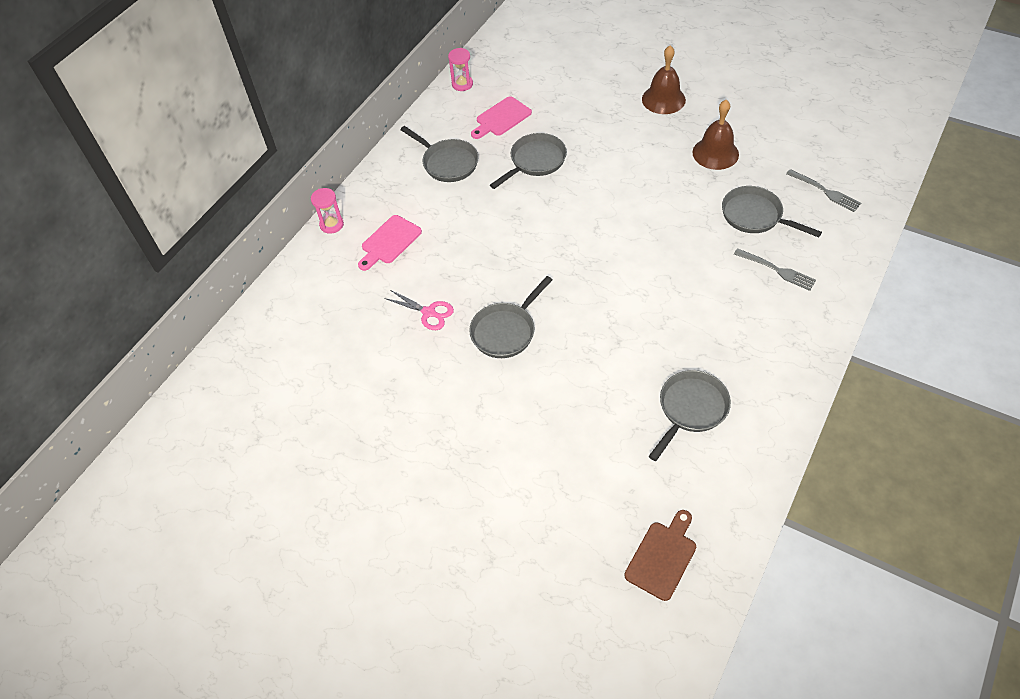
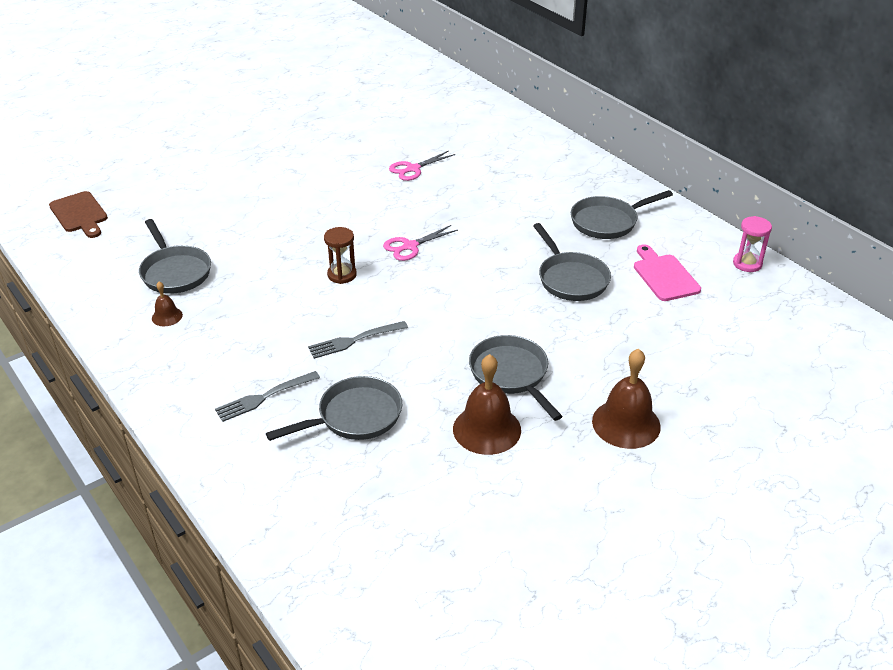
camera: 110 degrees right, 15 degrees down
(331, 225) = (562, 143): pink hourglass -> none
(389, 242) = (516, 167): pink cutting board -> none
(506, 331) = (355, 201): grey pan -> grey pan (511, 374)
(551, 265) = (410, 246): none -> pink scissors
(616, 291) = (342, 275): none -> brown hourglass
(746, 379) = (167, 316): none -> brown bell
(825, 191) = (341, 504): grey fork -> grey fork (354, 340)

